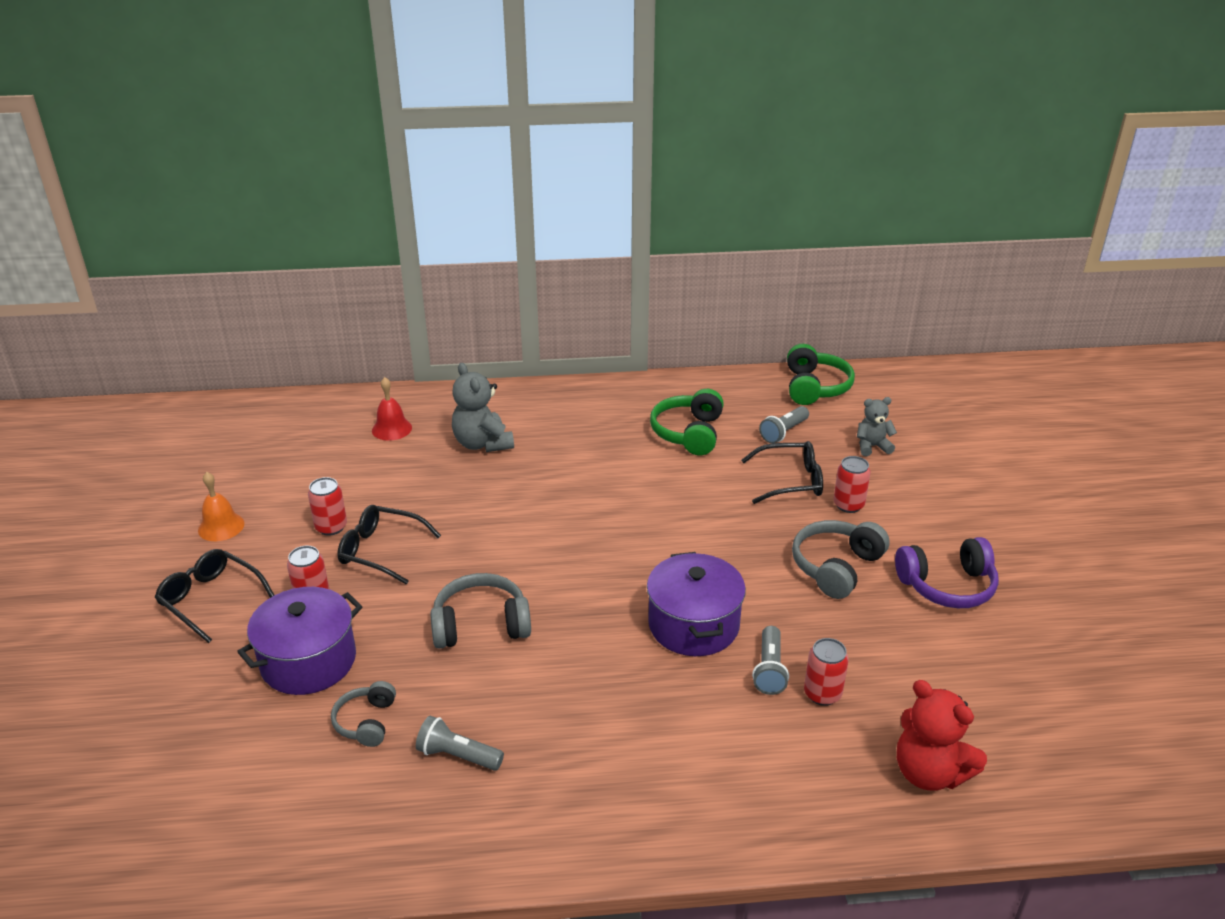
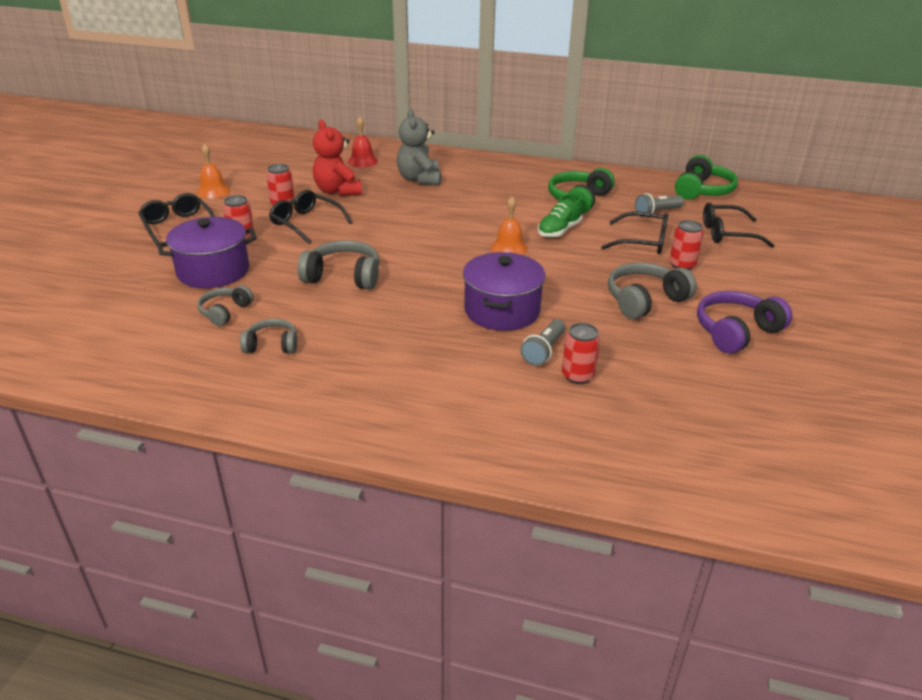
camera: 20 degrees right, 0 degrees up
(458, 755) = (272, 345): grey flashlight -> grey headphones
(650, 528) = (509, 248): none -> orange bell
(692, 487) = (559, 231): none -> green shoe
(872, 446) = (727, 234): grey teddy bear -> black glasses
(929, 772) = (636, 448): red teddy bear -> red teddy bear (338, 191)
(947, 585) = (736, 332): purple headphones -> purple headphones turned 135 degrees clockwise

